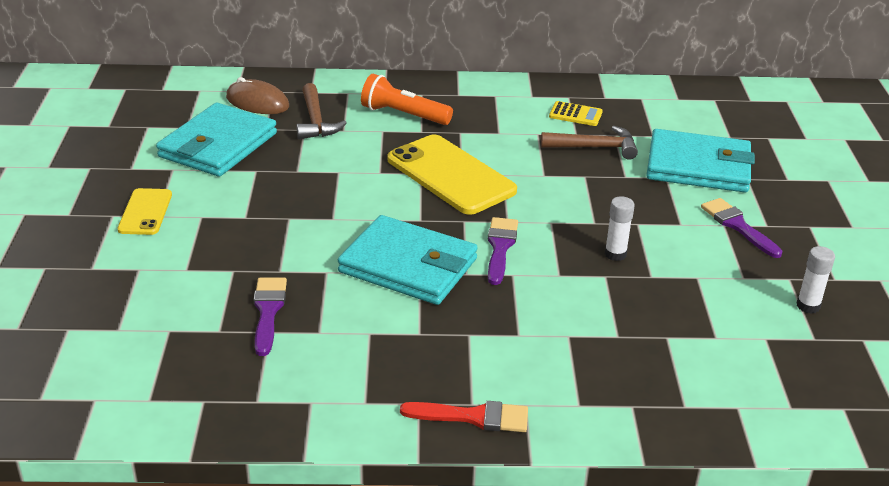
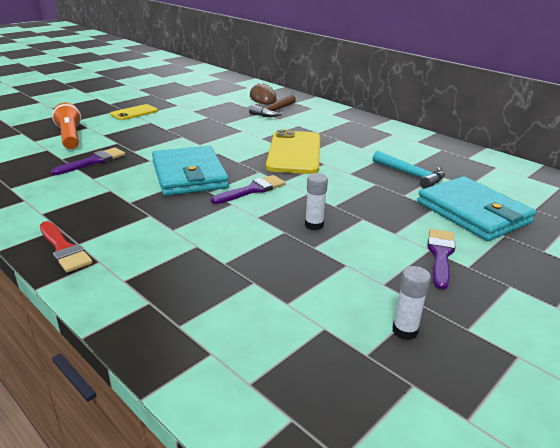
camera: 45 degrees right, 5 degrees down
(218, 145) = (212, 104): turquoise wallet -> none
(403, 115) = (323, 124): orange flashlight -> orange flashlight (70, 137)
(575, 114) = (429, 157): yellow calculator -> none
(595, 147) = (411, 175): brown hammer -> turquoise hammer

